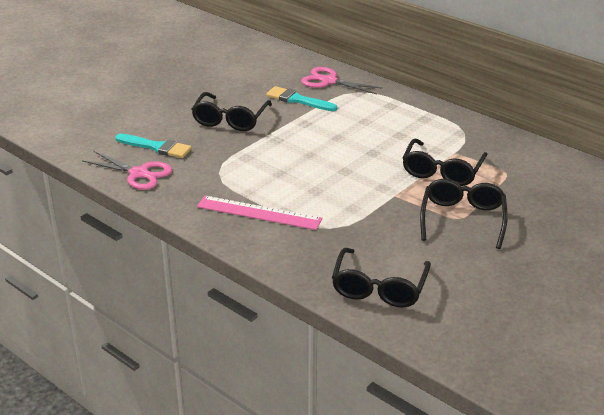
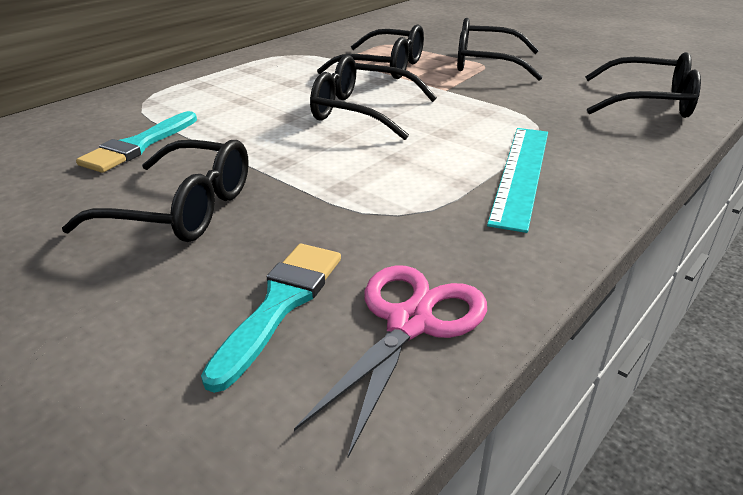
camera: 90 degrees left, 0 degrees up
(259, 213) = (521, 174): pink ruler -> turquoise ruler
(329, 81) = (85, 121): pink scissors -> none
(349, 162) = (362, 111): none -> black glasses

